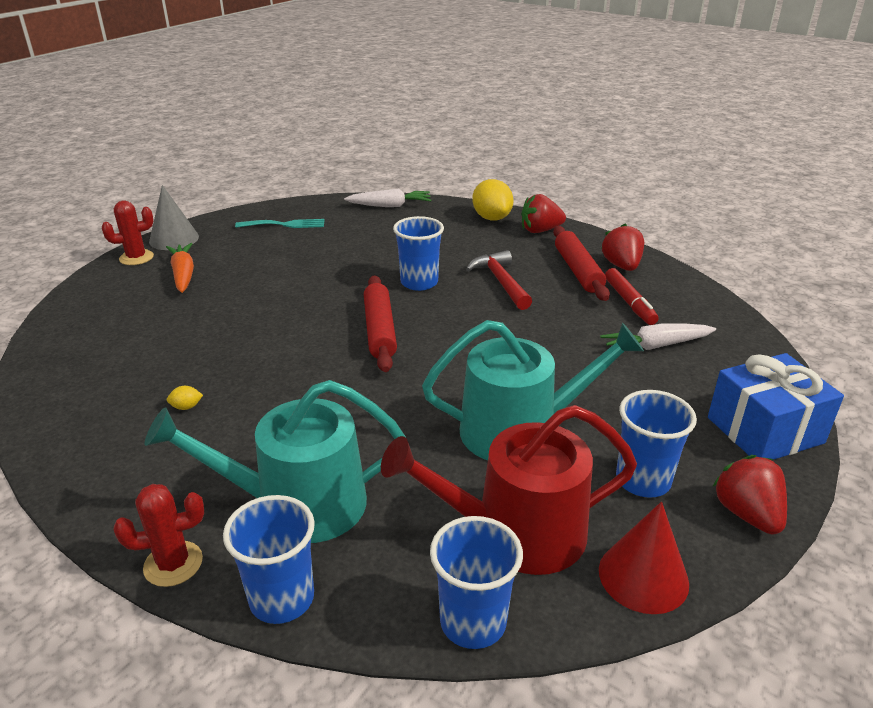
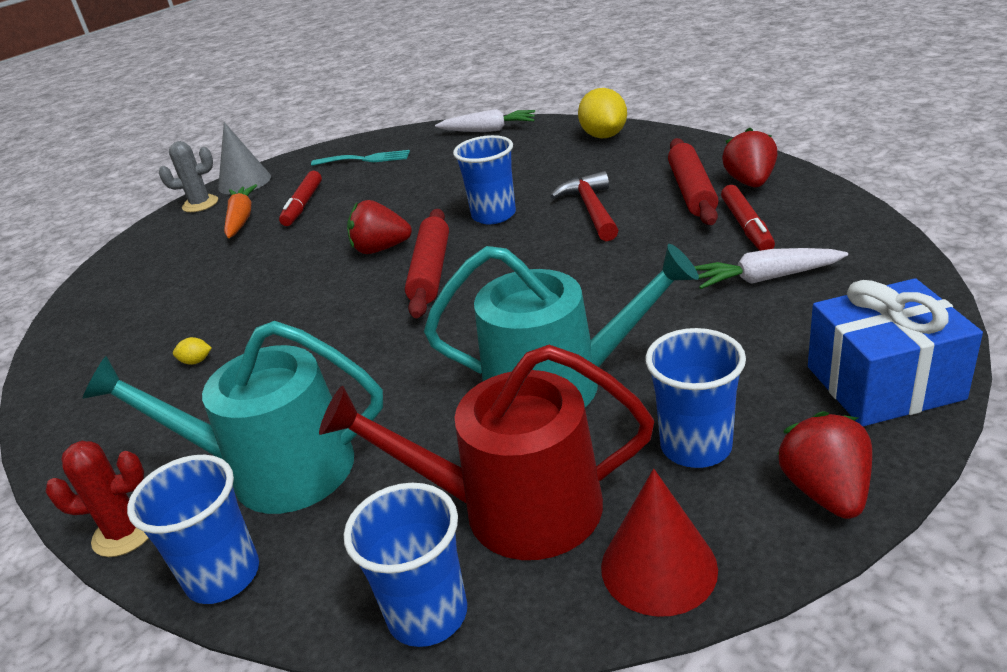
camera: 15 degrees right, 0 degrees up
(136, 258) = (200, 204): red cactus -> grey cactus
(240, 264) = (303, 205): none -> red marker
(540, 230) = (659, 146): red strawberry -> red strawberry (381, 249)

